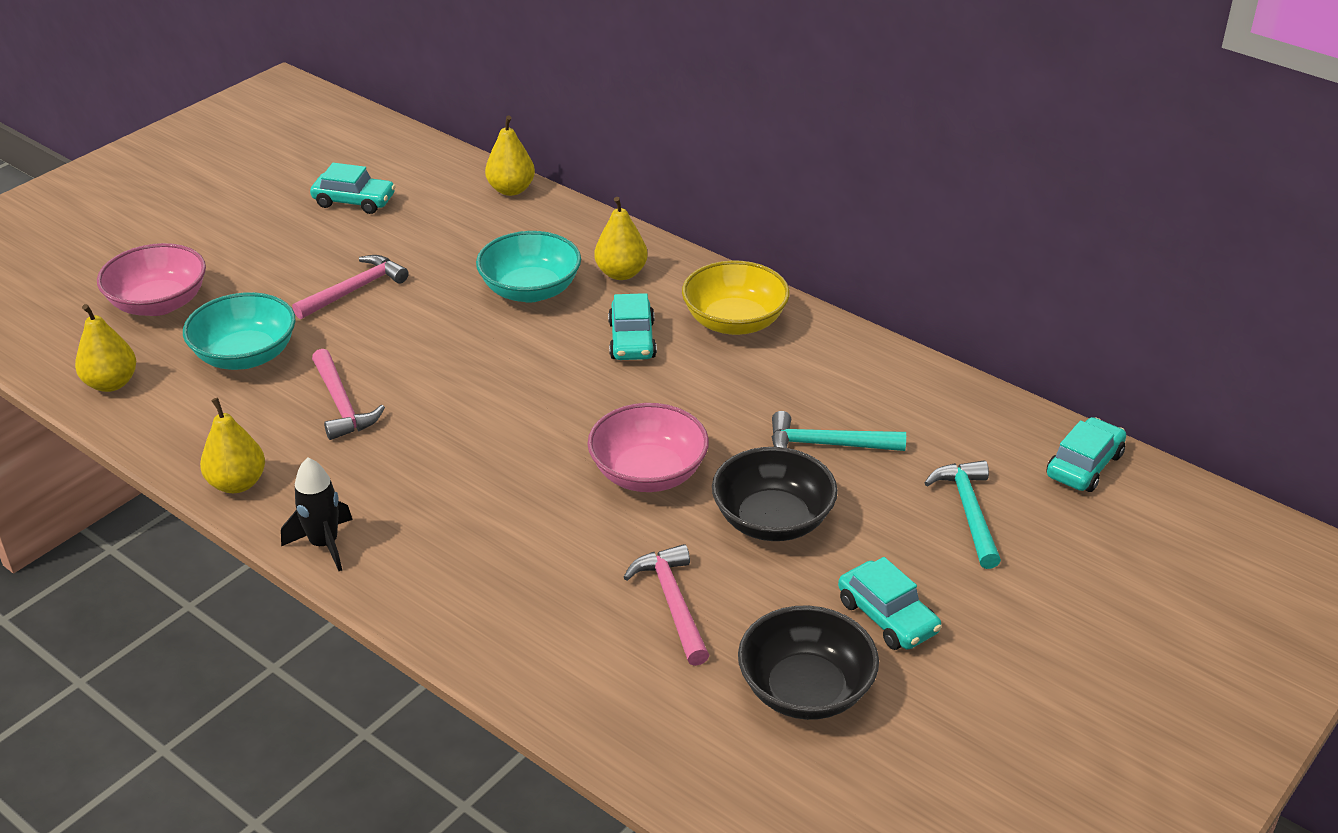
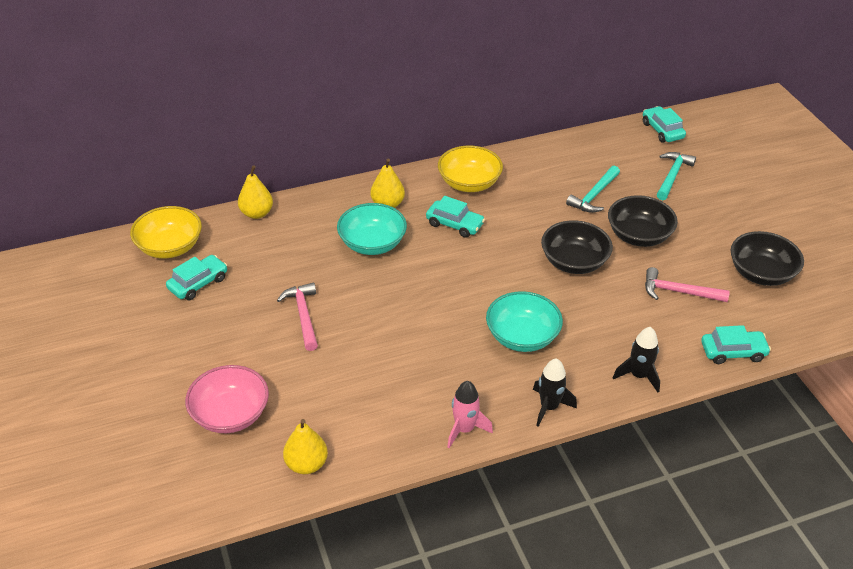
camera: 60 degrees left, 5 degrees up
(237, 483) = (464, 429): yellow pear -> pink rocket
(245, 356) = (332, 387): turquoise bowl -> turquoise bowl (522, 337)
(342, 404) = (420, 359): pink hammer -> none
(400, 160) = (170, 247): none -> yellow bowl
(447, 613) = (638, 375): none -> black rocket
(648, 473) = (574, 262): pink bowl -> black bowl
(887, 617) = (727, 229): turquoise car -> turquoise car (733, 352)
(968, 512) = (672, 176): turquoise hammer -> turquoise hammer turned 90 degrees clockwise

